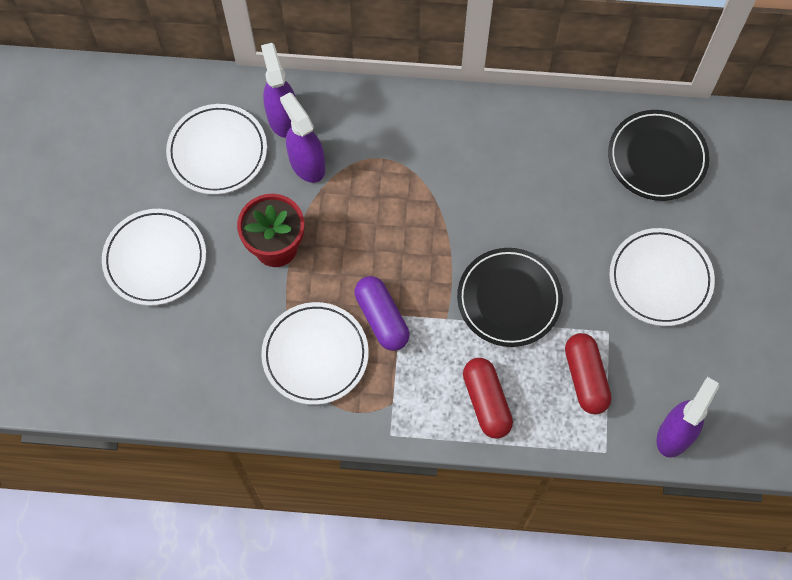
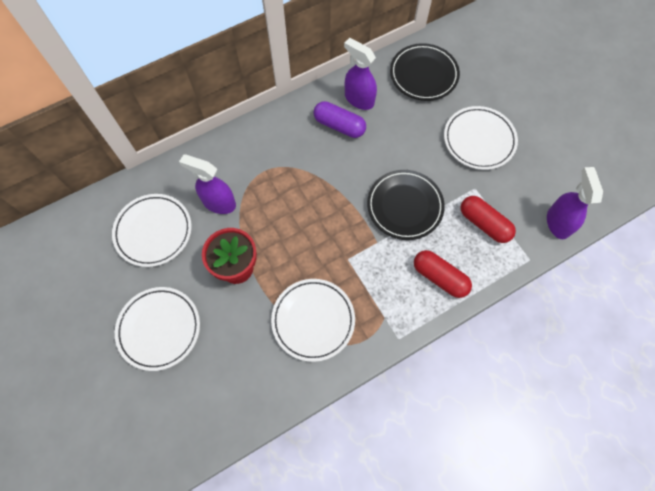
camera: 35 degrees left, 0 degrees up
(283, 117) = (182, 184): purple spray bottle -> purple spray bottle (359, 99)
(382, 318) = (337, 268): purple capsule -> purple capsule (339, 125)

